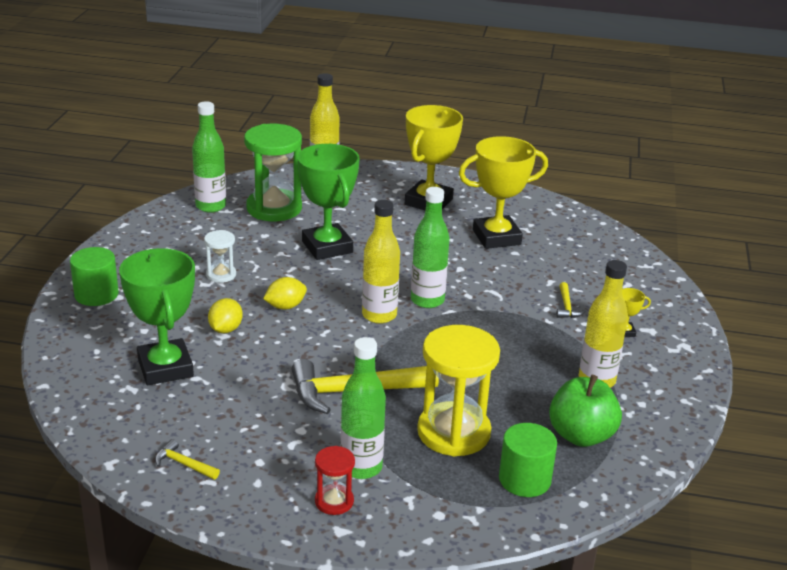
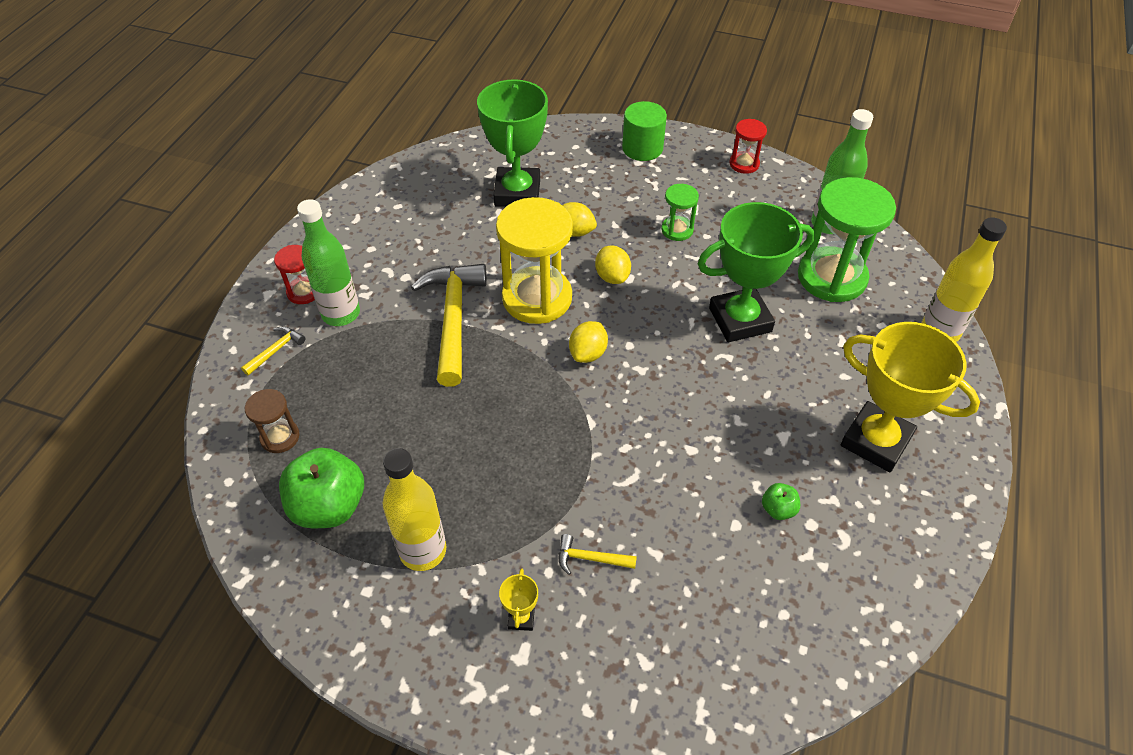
camera: 100 degrees right, 20 degrees up
(127, 241) = (744, 164): none -> red hourglass
(165, 368) = (517, 193): green trophy -> green trophy turned 75 degrees counterclockwise
(183, 464) = (382, 204): yellow hammer -> yellow hammer (276, 350)
(221, 275) = (677, 230): white hourglass -> green hourglass
(379, 315) = (588, 353): yellow bottle -> yellow lemon
(427, 300) = (616, 403): green bottle -> none
(453, 432) = (368, 390): yellow hourglass -> yellow hourglass (537, 298)
(496, 237) = (778, 509): yellow trophy -> green apple
(524, 479) = (280, 437): green cylinder -> brown hourglass

